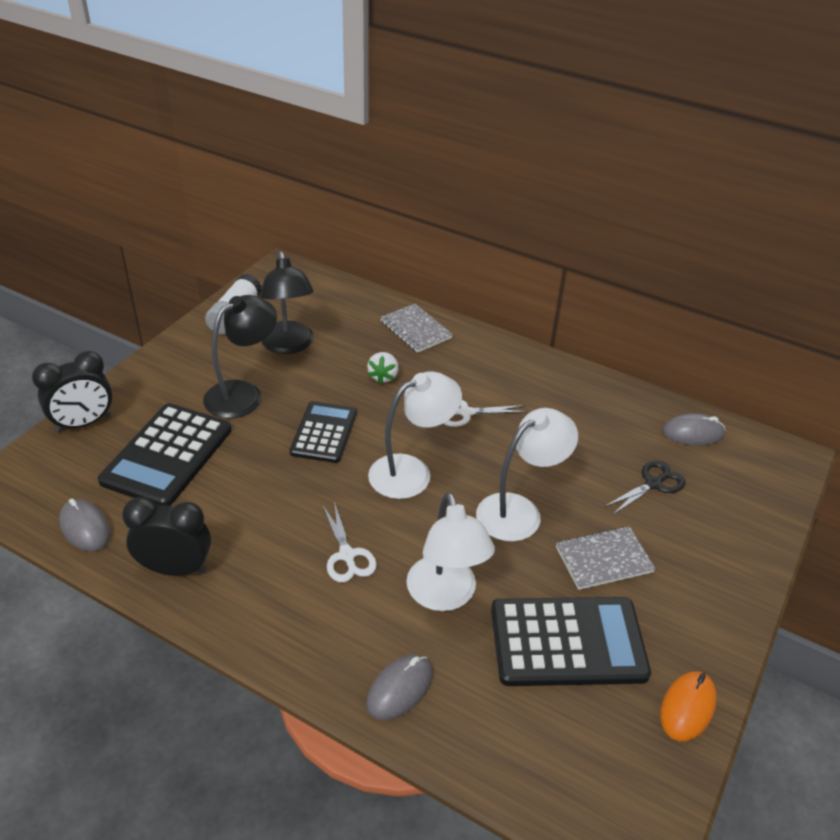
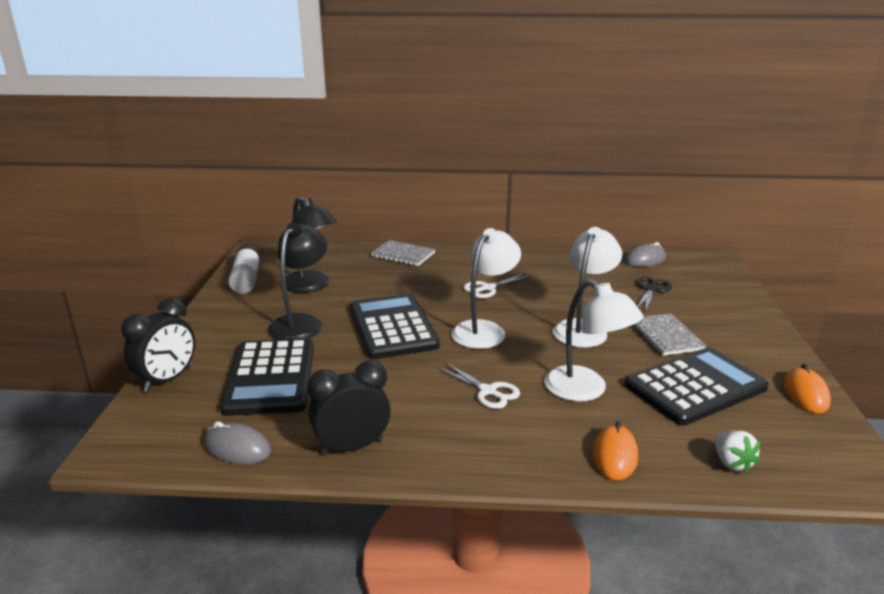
camera: 25 degrees left, 15 degrees down
(324, 432) = (392, 327): black calculator -> black calculator, size x1.53
(383, 376) = (406, 285): white strawberry -> white strawberry (731, 463)
(400, 689) = (615, 455): grey mouse -> orange mouse
(603, 559) = (666, 336): grey notebook -> grey notebook turned 60 degrees counterclockwise

